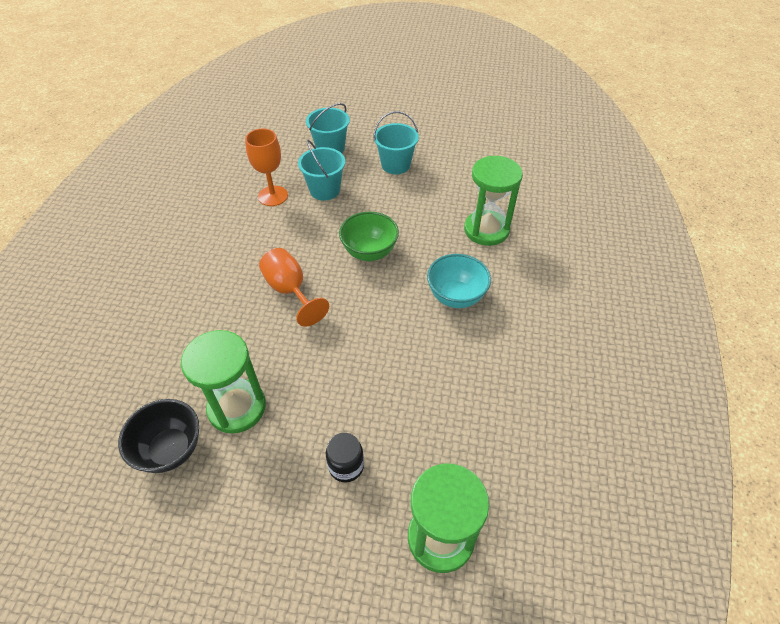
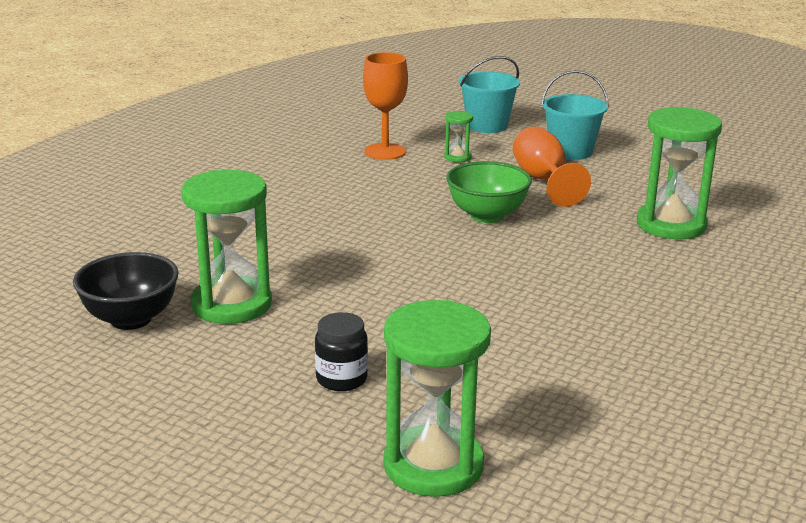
camera: 20 degrees right, 25 degrees down
(290, 290) = (359, 228): orange goblet -> orange goblet (543, 180)
(325, 190) = (457, 157): turquoise bucket -> green hourglass
(456, 296) = (588, 272): turquoise bowl -> none

